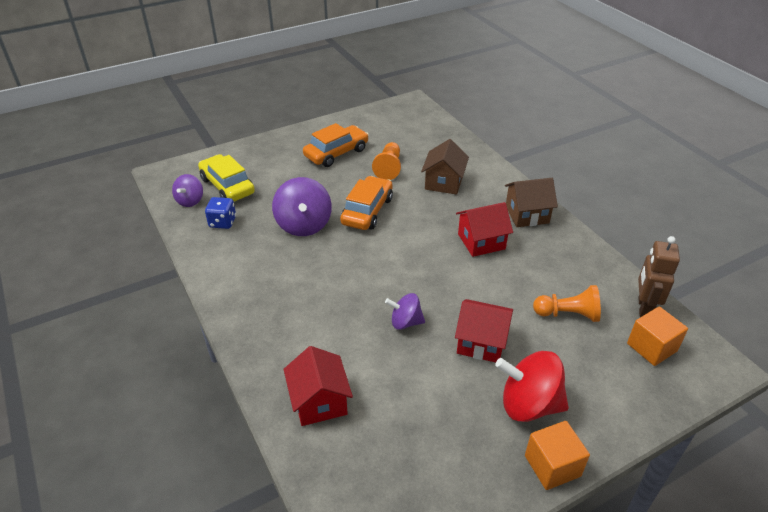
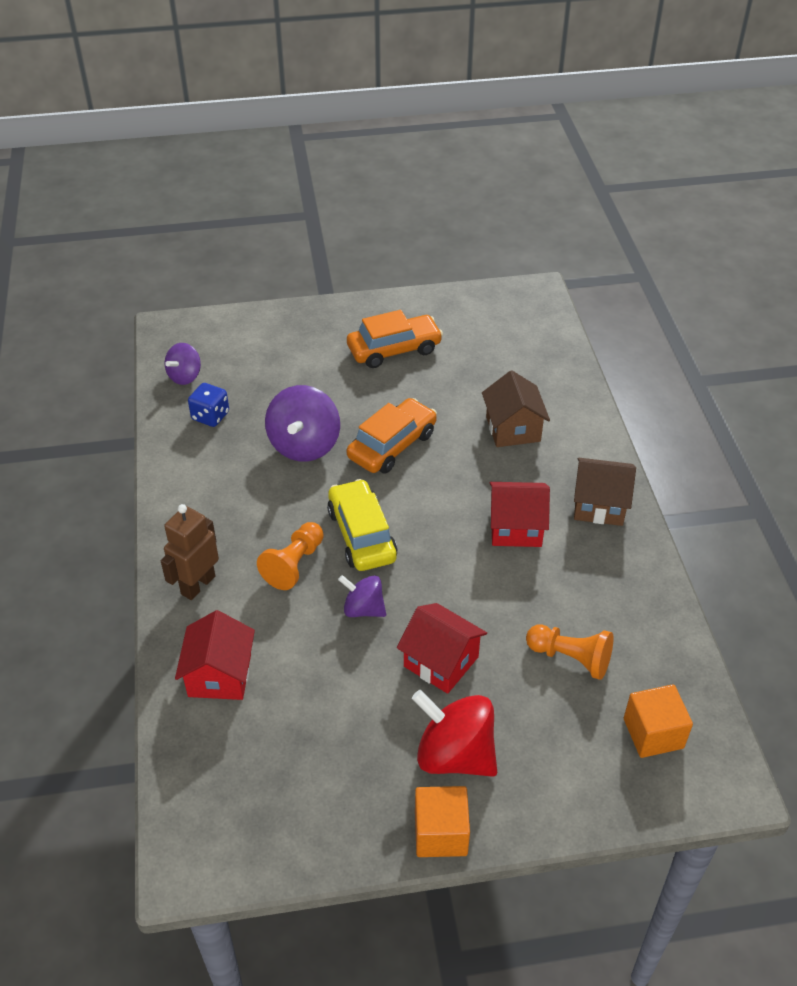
camera: 20 degrees right, 5 degrees up
(227, 186) = (237, 366): yellow car -> yellow car (362, 535)
(389, 168) = (451, 389): orange pawn -> orange pawn (294, 564)
(443, 182) = (513, 429): brown house -> brown house turned 45 degrees counterclockwise
(643, 307) = (677, 679): brown robot -> brown robot (197, 585)

